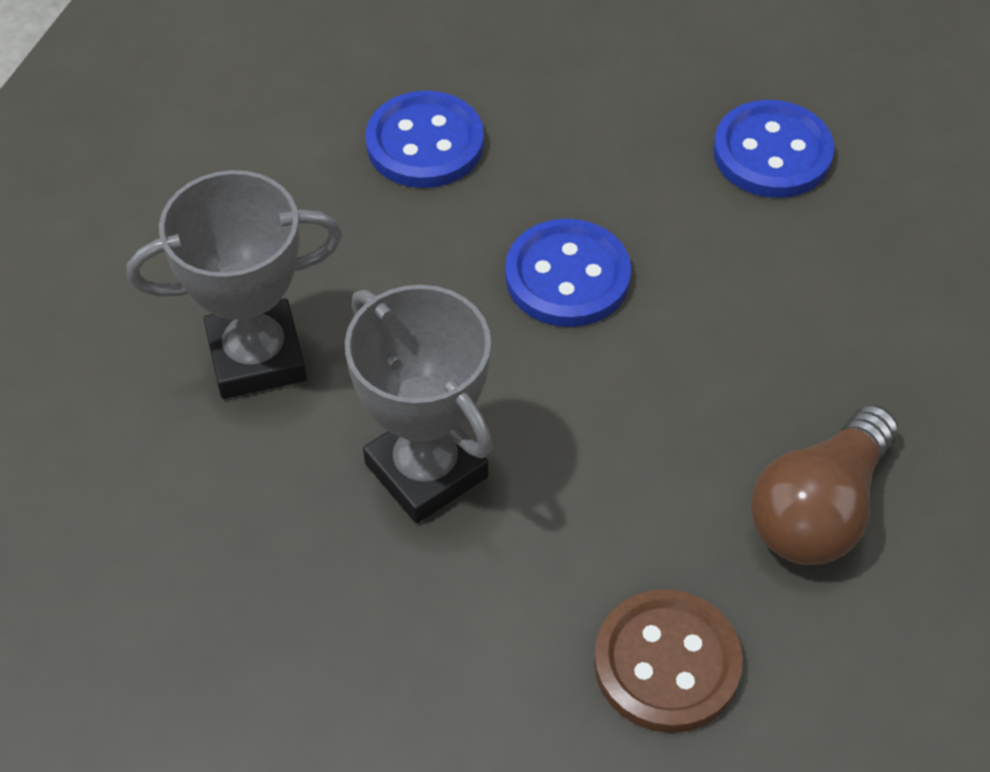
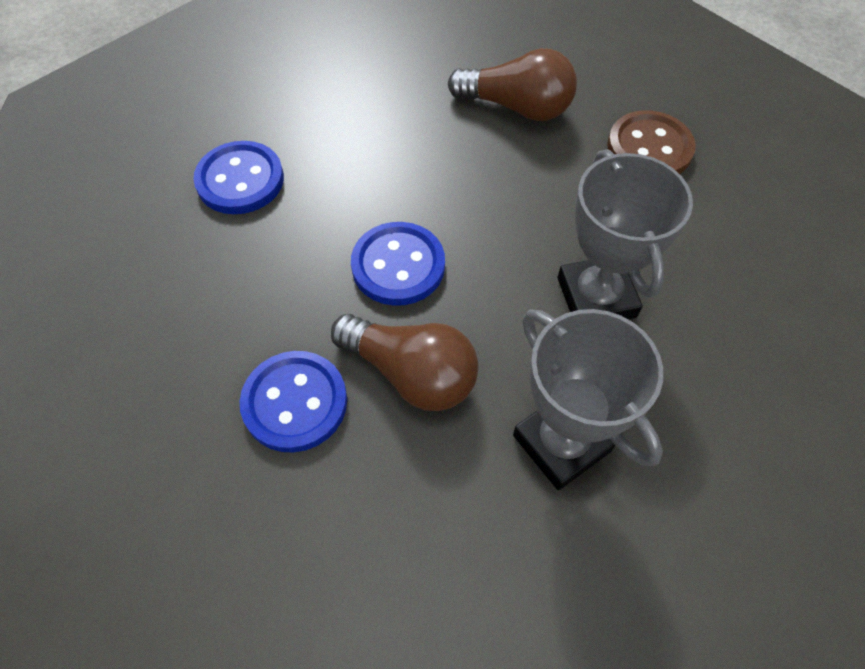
camera: 110 degrees left, 5 degrees up
(410, 248) = (411, 373): none -> brown light bulb
(426, 470) = (596, 297): grey trophy -> grey trophy turned 45 degrees counterclockwise

